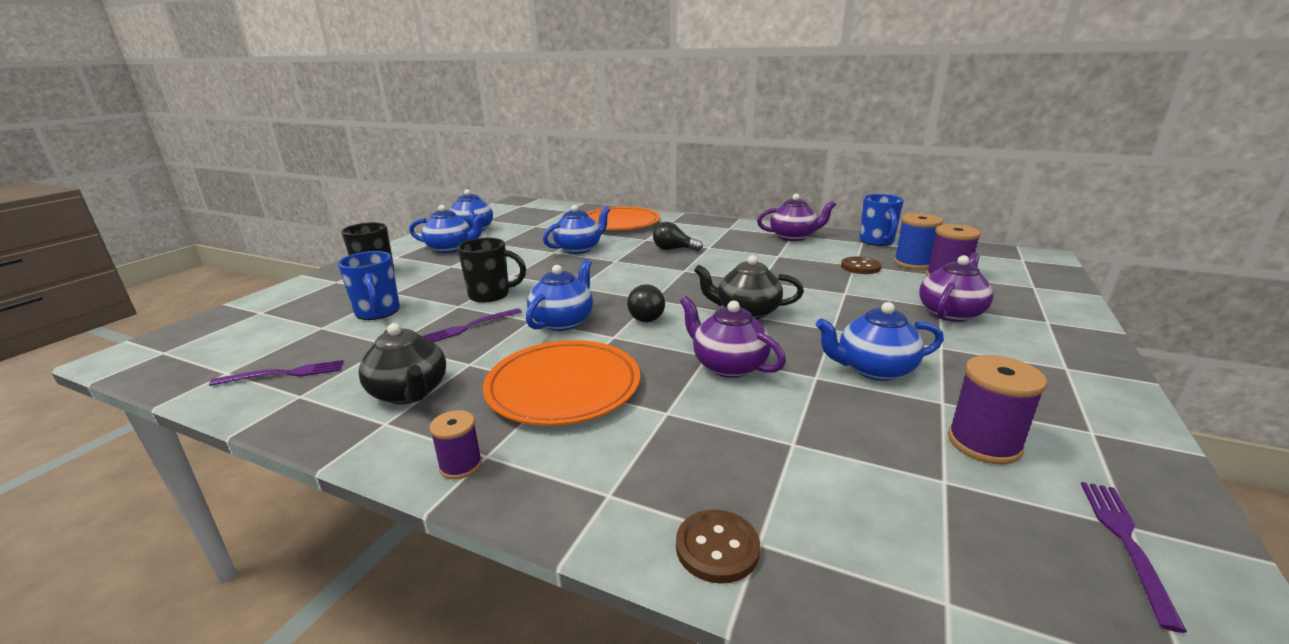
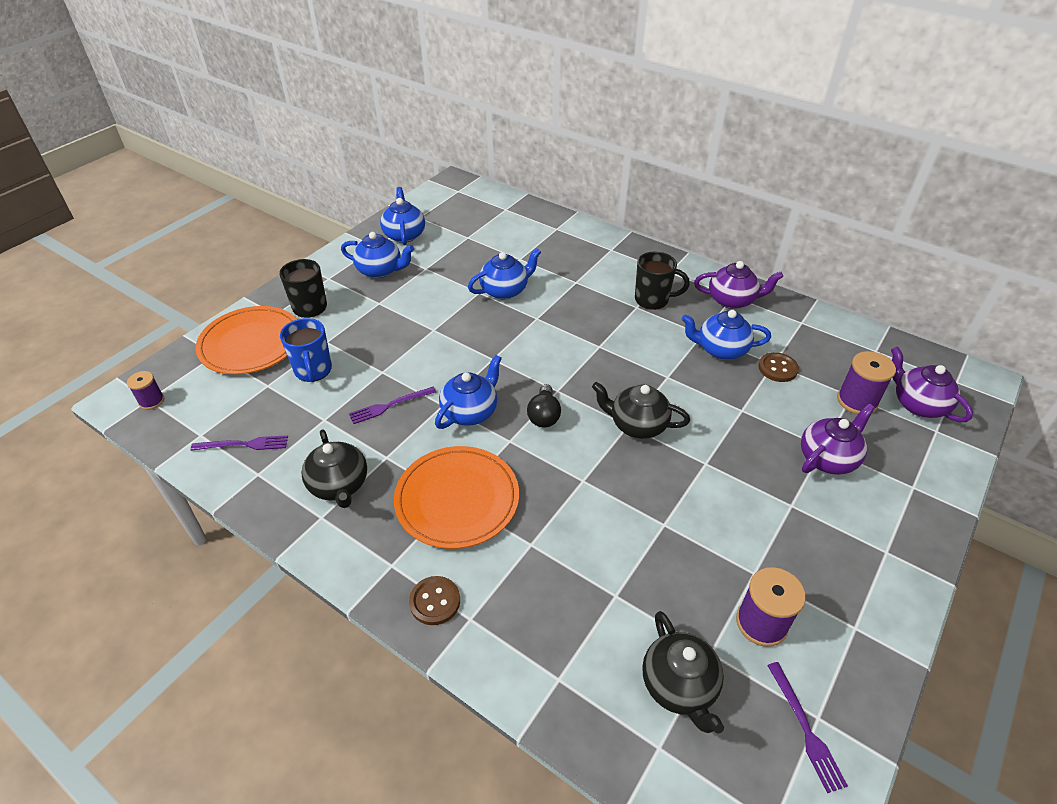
camera: 10 degrees right, 20 degrees up
(461, 465) = (373, 571): purple spool -> purple spool (151, 401)
(490, 295) = (412, 359): black mug -> black mug (653, 300)
(619, 223) = (556, 244): orange plate -> orange plate (251, 343)
(673, 249) = (599, 306): black light bulb -> none
(717, 548) = (530, 677): brown button -> brown button (435, 601)
(728, 366) = (596, 497): purple teapot -> purple teapot (918, 404)
(874, 369) = (717, 523): blue teapot -> blue teapot (721, 349)
(877, 241) = (818, 323): blue mug -> none
(913, 263) = (835, 370): blue spool -> none
(927, 522) = (679, 686): none -> black teapot
(1126, 542) = (805, 729): purple fork -> purple fork turned 135 degrees clockwise

